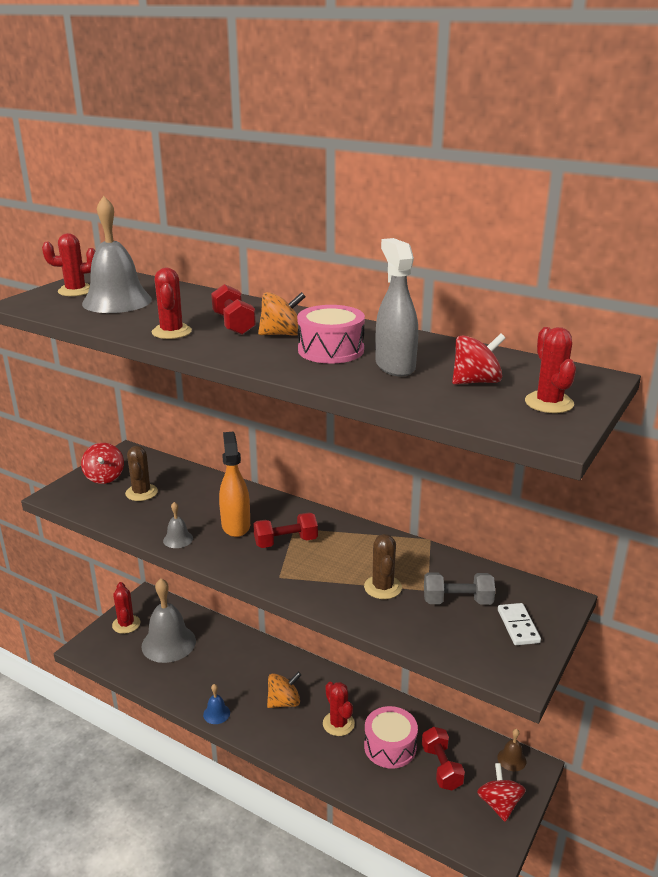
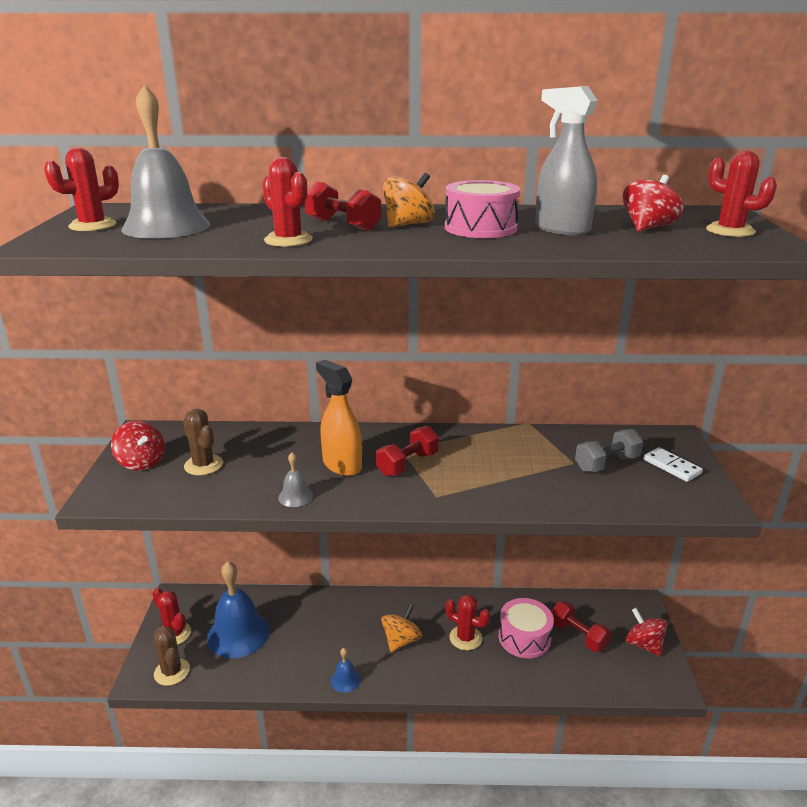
camera: 30 degrees left, 0 degrees up
(168, 643) = (238, 634): grey bell -> blue bell
(382, 587) = (536, 473): brown cactus -> brown cactus (172, 672)
(511, 759) = (622, 604): brown bell -> none

